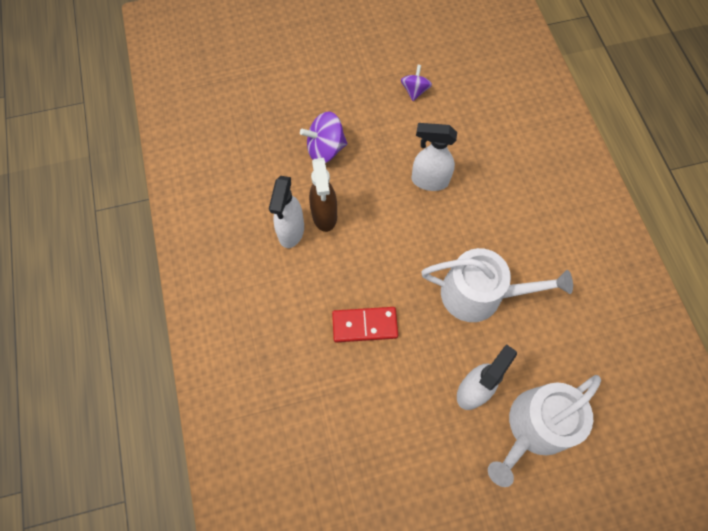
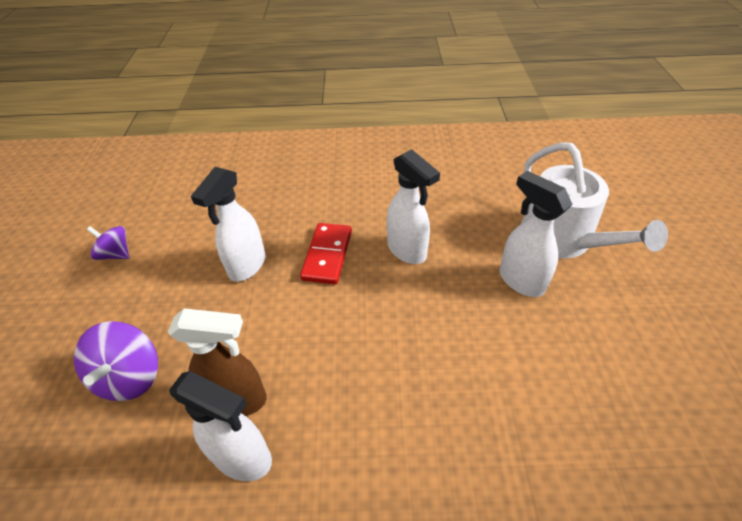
camera: 75 degrees left, 20 degrees down
(364, 325) = (423, 379): red domino -> red domino (327, 255)
(479, 294) = (407, 251): white watering can -> white spray bottle

